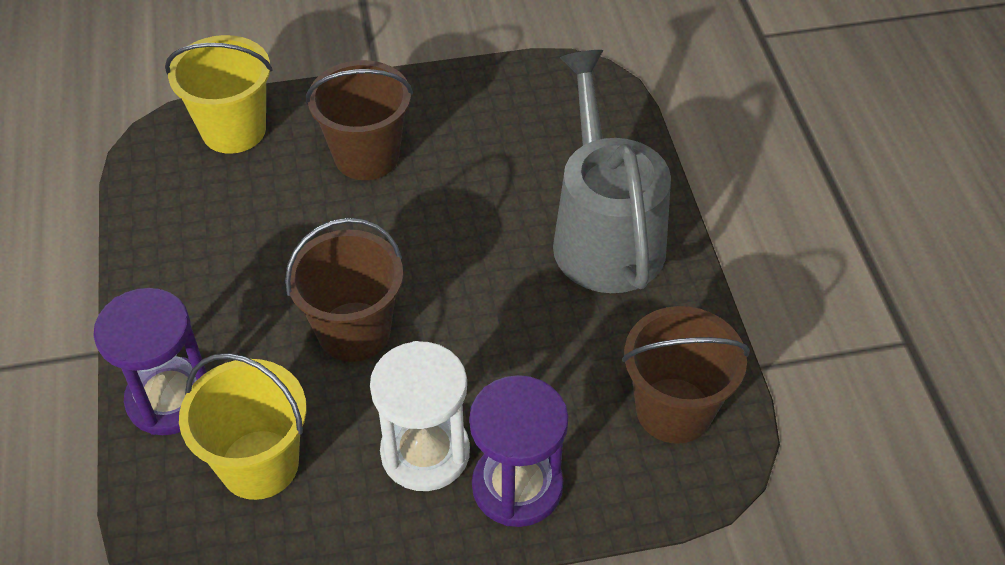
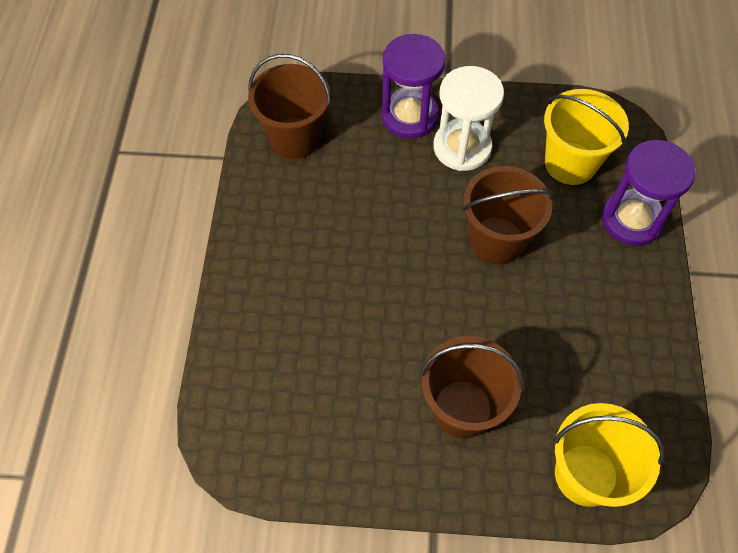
camera: 165 degrees left, 10 degrees up
(605, 234) = (284, 277): grey watering can -> none

